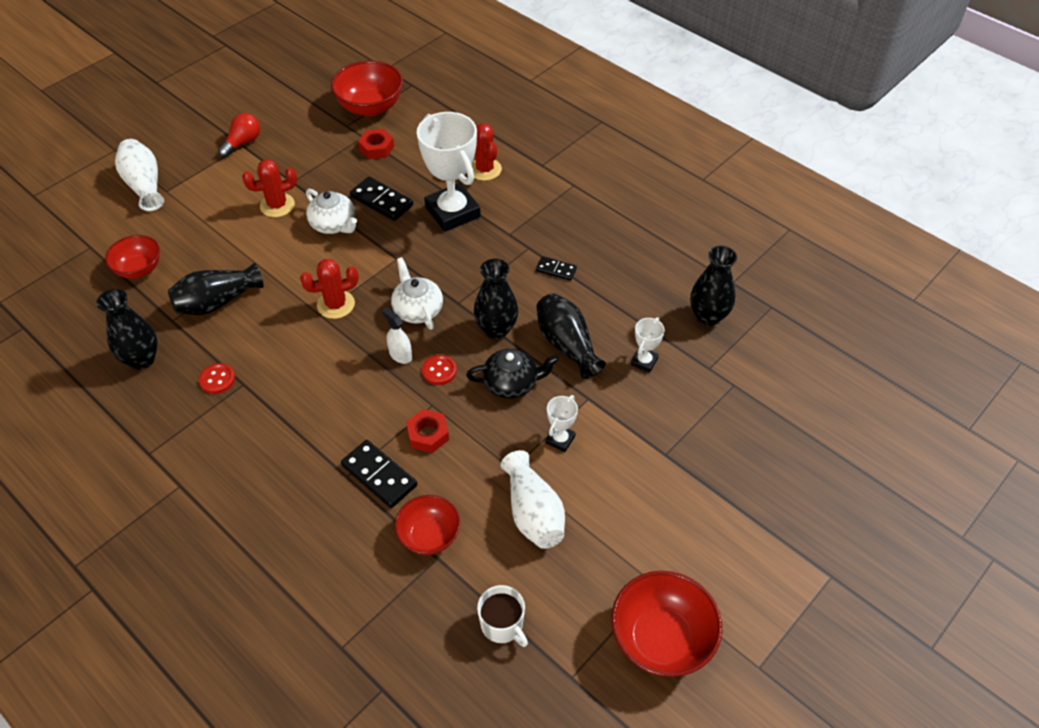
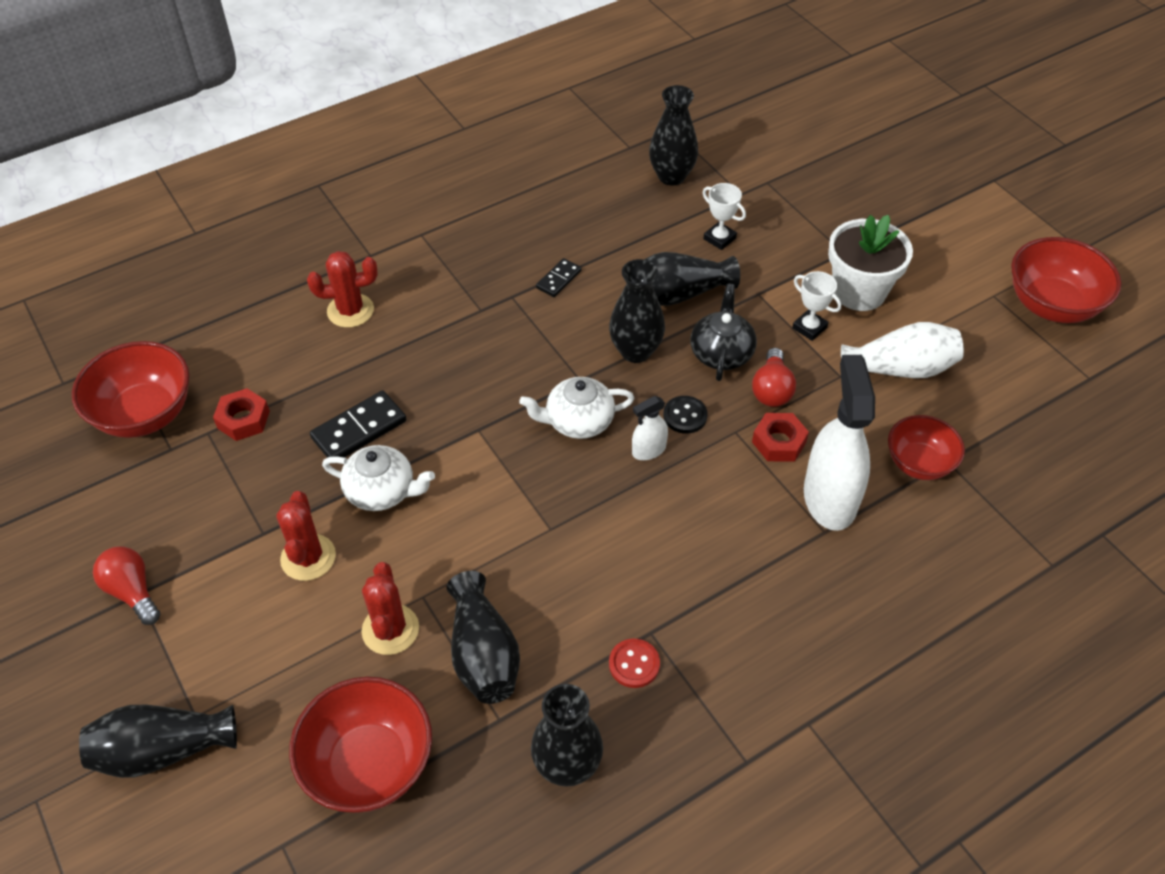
camera: 75 degrees left, 0 degrees up
(139, 269) = (369, 764): red bowl -> red bowl, size x1.55
(144, 185) = (163, 750): white vase -> black vase
(334, 224) = (382, 491): white teapot -> white teapot turned 45 degrees clockwise
(336, 304) = (539, 508): red cactus -> red cactus (390, 629)
(379, 475) = (829, 498): black domino -> white spray bottle
(439, 371) = (685, 416): red button -> black button
(452, 212) = (416, 357): white trophy -> none
(482, 422) = (771, 389): none -> red light bulb
(502, 624) = (1031, 419): white mug -> none
(618, 471) = (859, 291): none -> white flower pot

